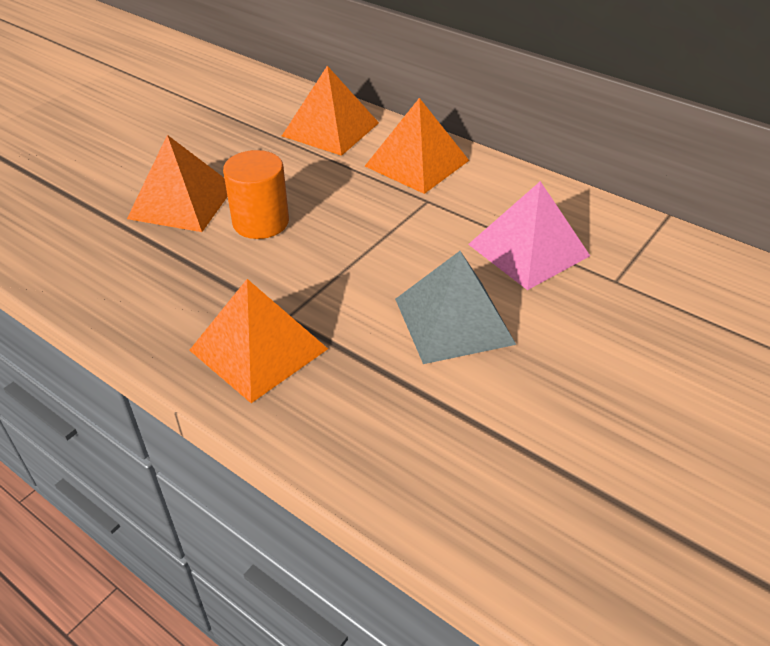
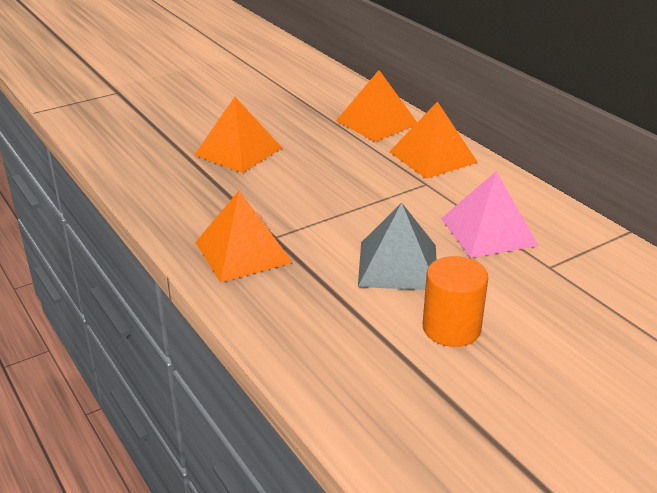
camera: 20 degrees right, 10 degrees down
(261, 222) = (288, 174): orange cylinder -> orange cylinder (451, 328)

